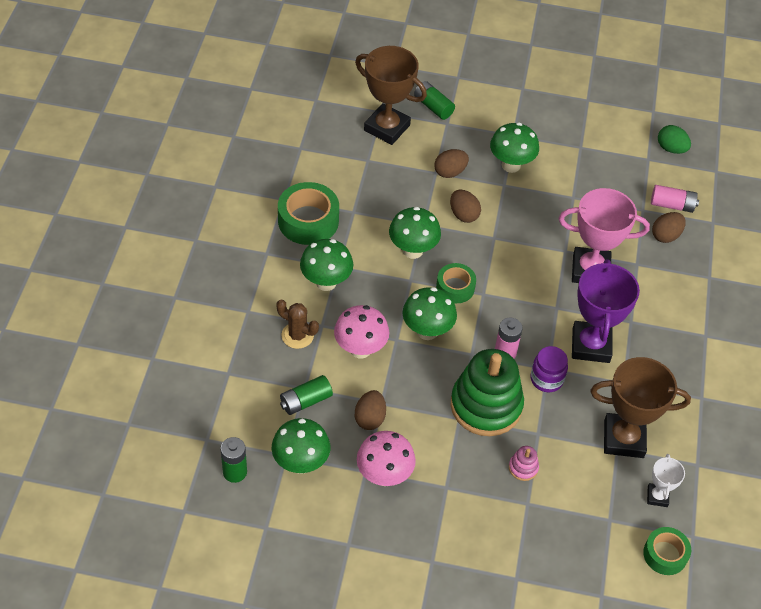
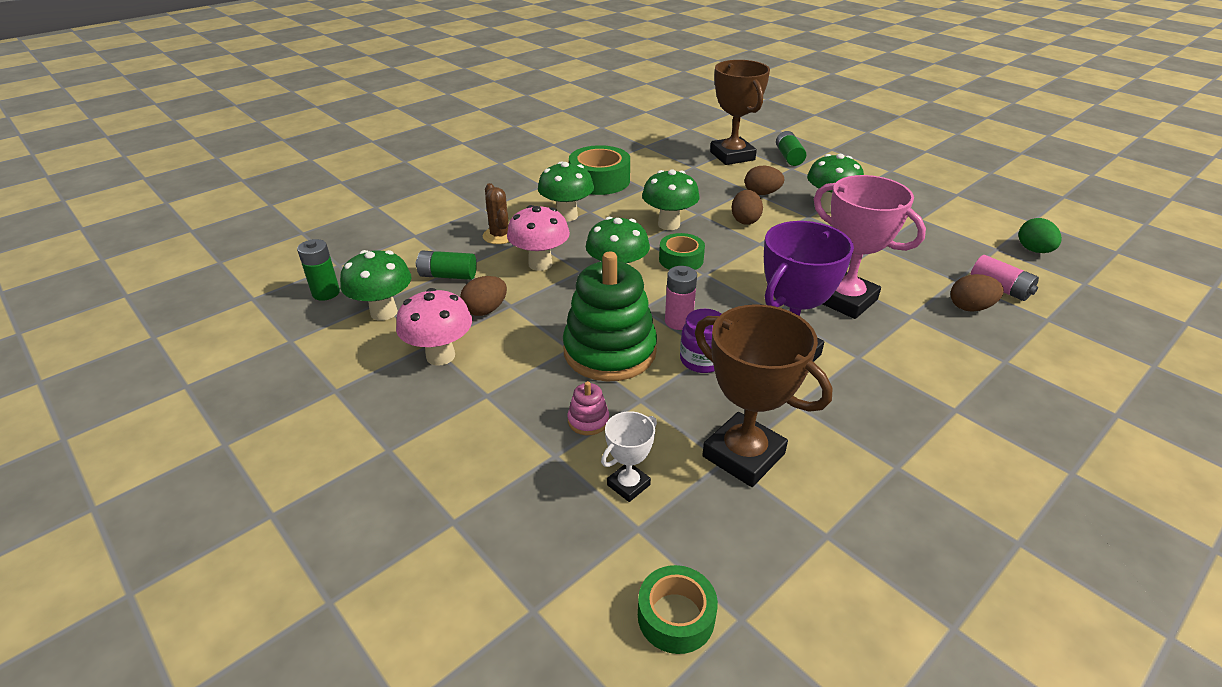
camera: 40 degrees right, 15 degrees down
(657, 496) = (731, 539): white trophy -> white trophy (628, 485)

